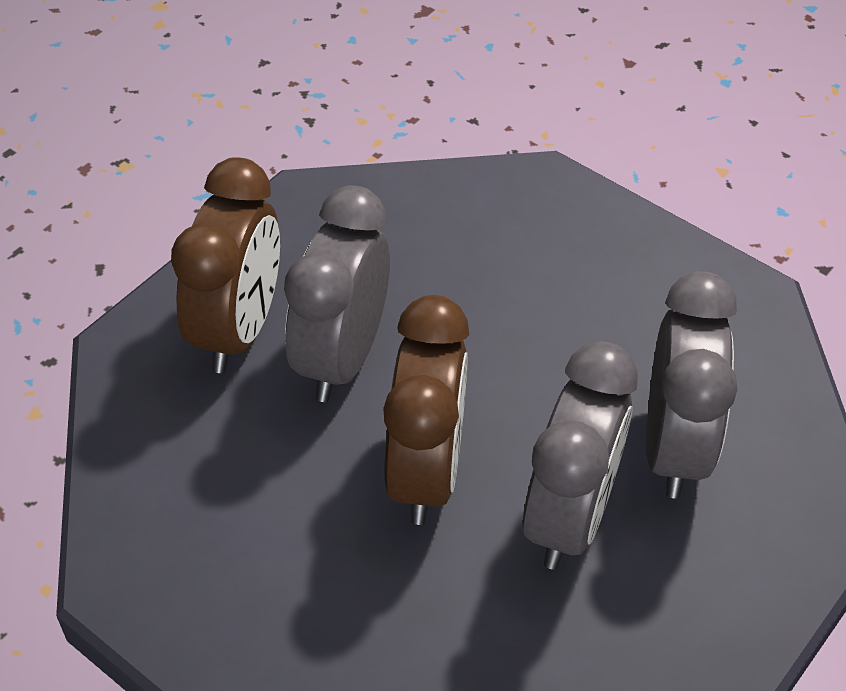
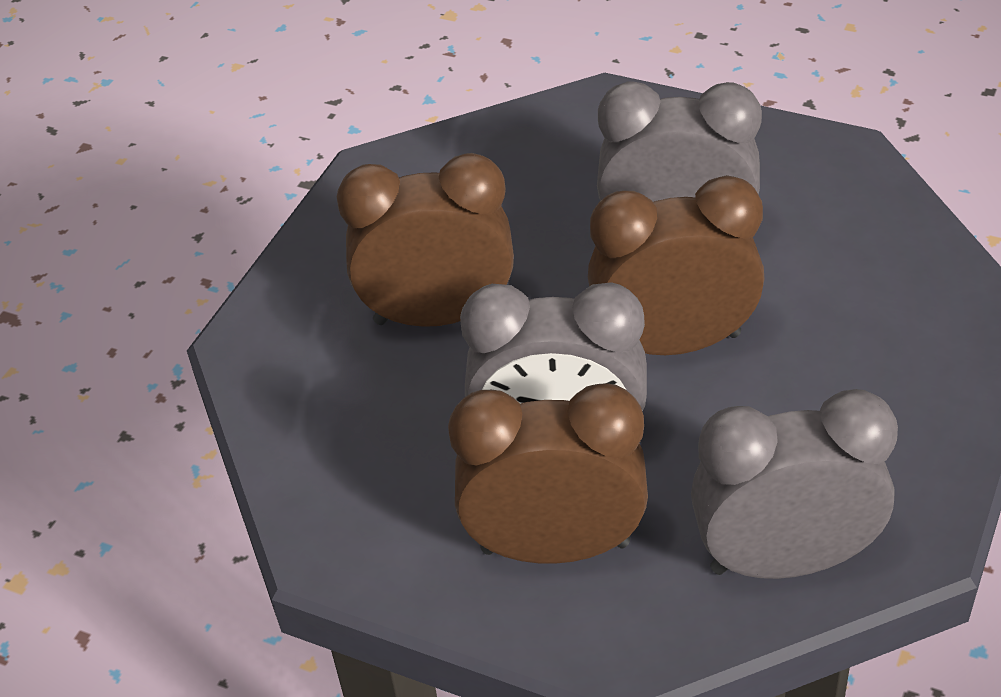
camera: 100 degrees left, 5 degrees down
(528, 307) = (438, 316): none -> brown clock
(674, 446) = (572, 191): grey clock -> grey clock (785, 560)

